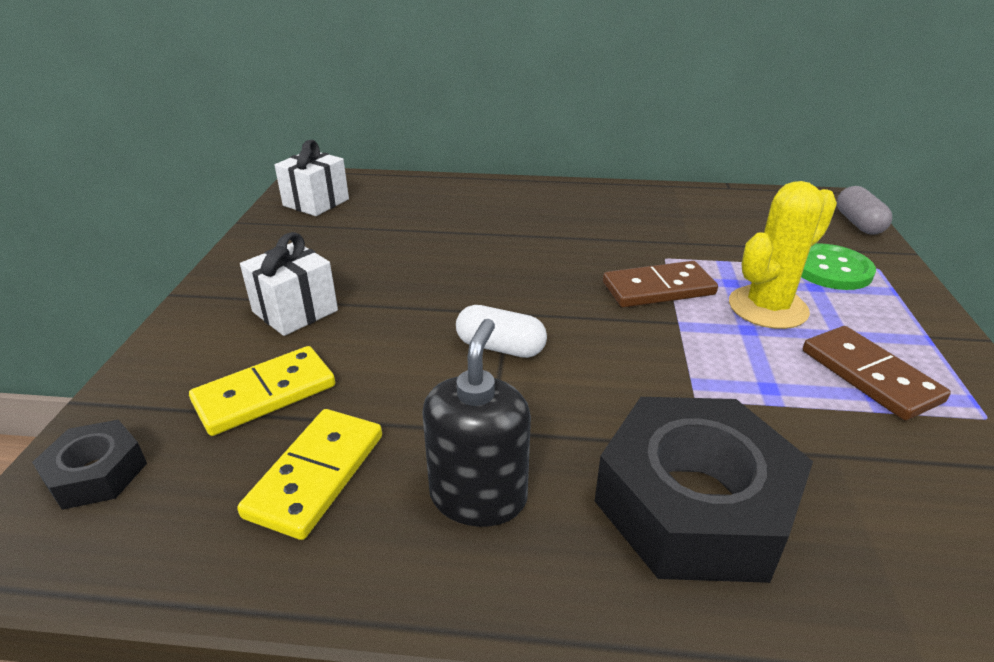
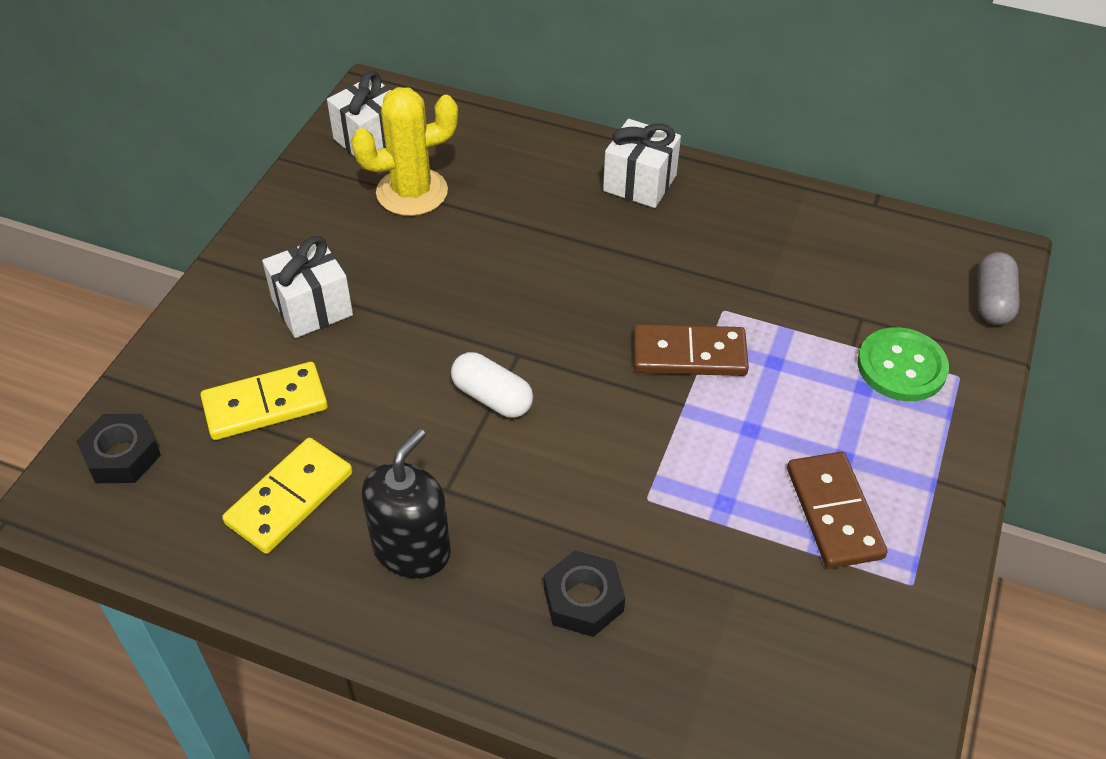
camera: 15 degrees right, 15 degrees up
(549, 198) = (639, 183): none -> white gift
(694, 504) = (583, 599): black nut -> black nut, size x0.49
(767, 308) = (790, 405): yellow cactus -> yellow cactus (412, 192)

